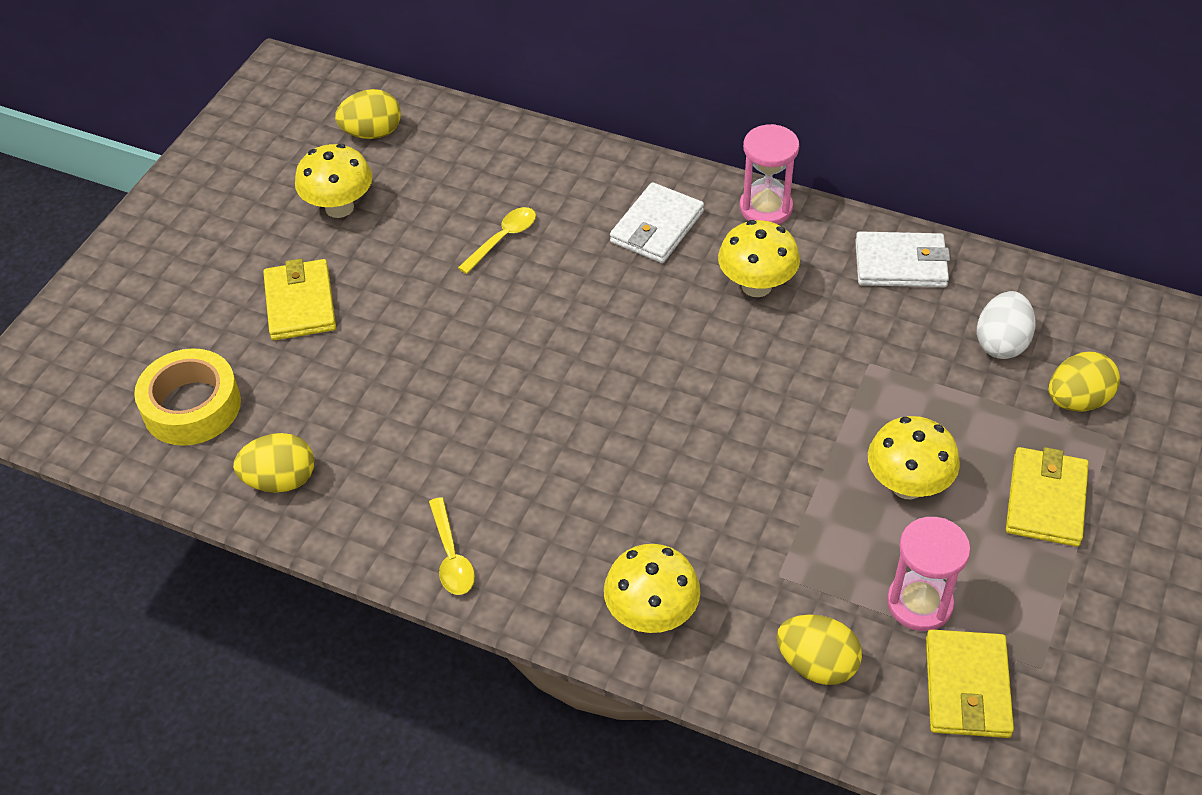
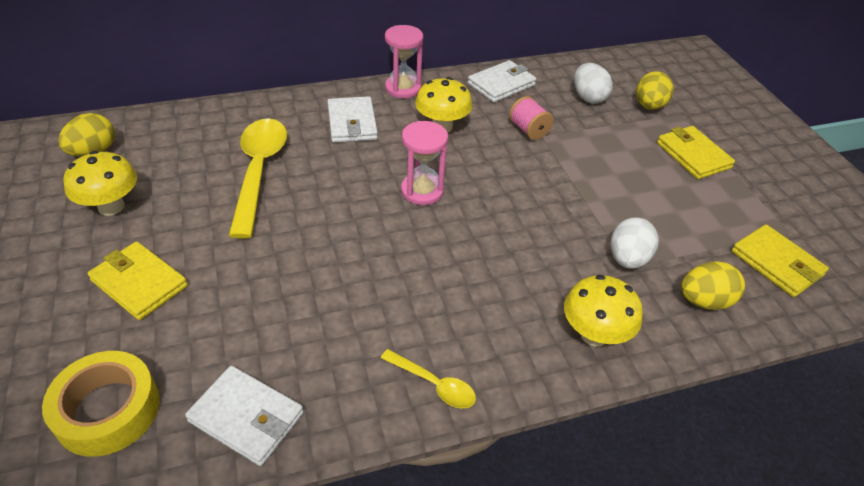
camera: 45 degrees left, 5 degrees down
(280, 480) = (246, 417): yellow egg -> white wallet
(503, 239) = (259, 172): yellow spoon -> yellow spoon, size x2.03
(787, 566) = (627, 259): none -> white egg
(860, 346) = (528, 130): none -> pink spool
(907, 485) = (630, 183): yellow mushroom -> none
(919, 603) = (706, 236): pink hourglass -> pink hourglass (422, 191)

